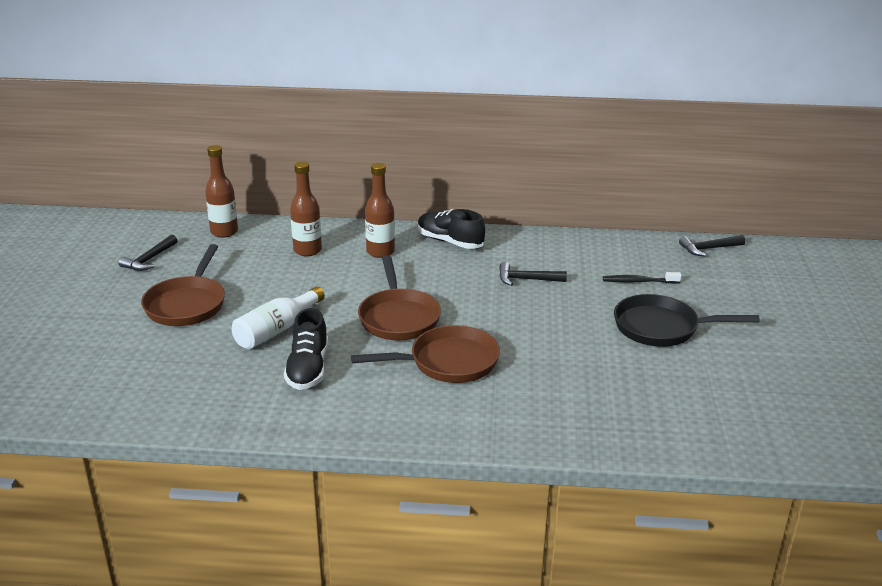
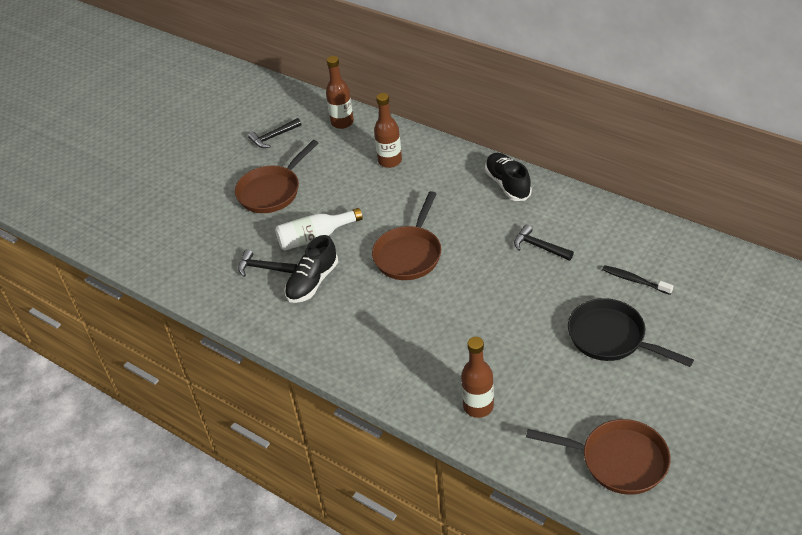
camera: 35 degrees right, 15 degrees up
(380, 252) = (444, 179): brown bottle -> brown bottle (478, 406)
(448, 362) = (413, 311): brown pan -> brown pan (618, 460)
(708, 249) = (734, 263): black hammer -> black hammer (264, 268)

